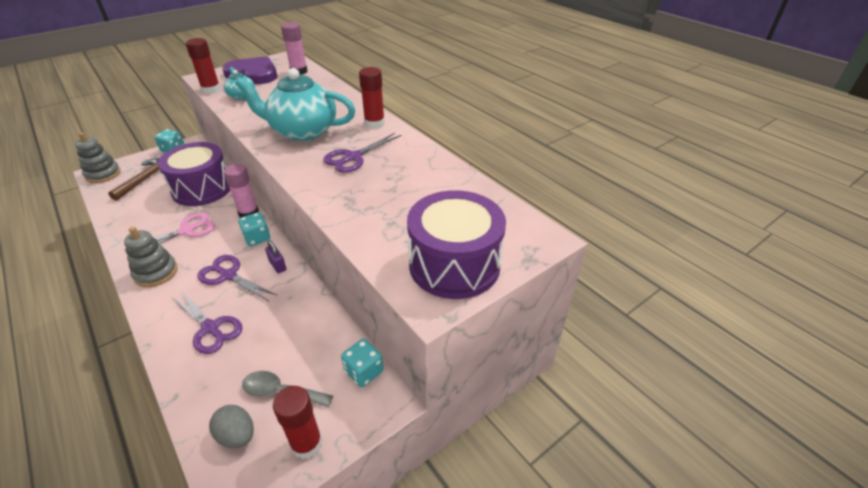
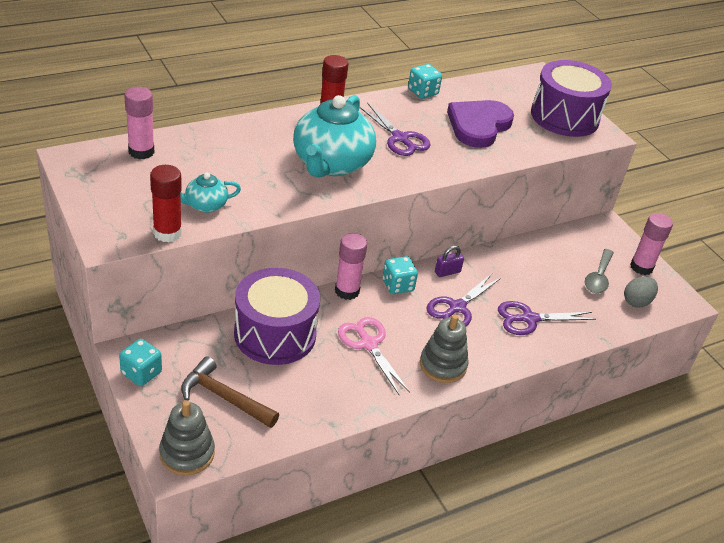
camera: 85 degrees left, 0 degrees up
(210, 328) = (529, 319): purple scissors -> purple scissors turned 150 degrees counterclockwise
(253, 74) = (125, 192): purple heart -> purple heart (478, 125)
(307, 444) = (641, 267): red glue stick -> pink glue stick
(364, 372) = (580, 233): turquoise dice -> turquoise dice (423, 92)

